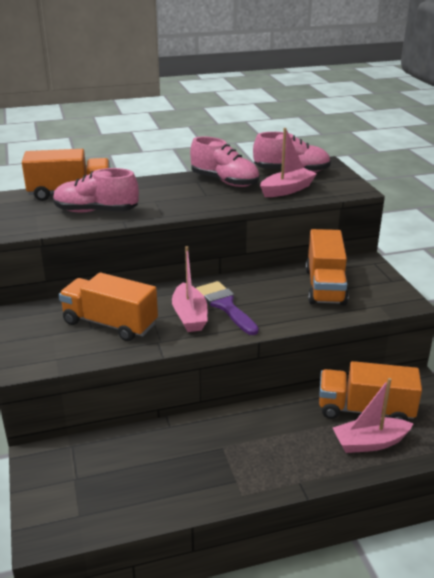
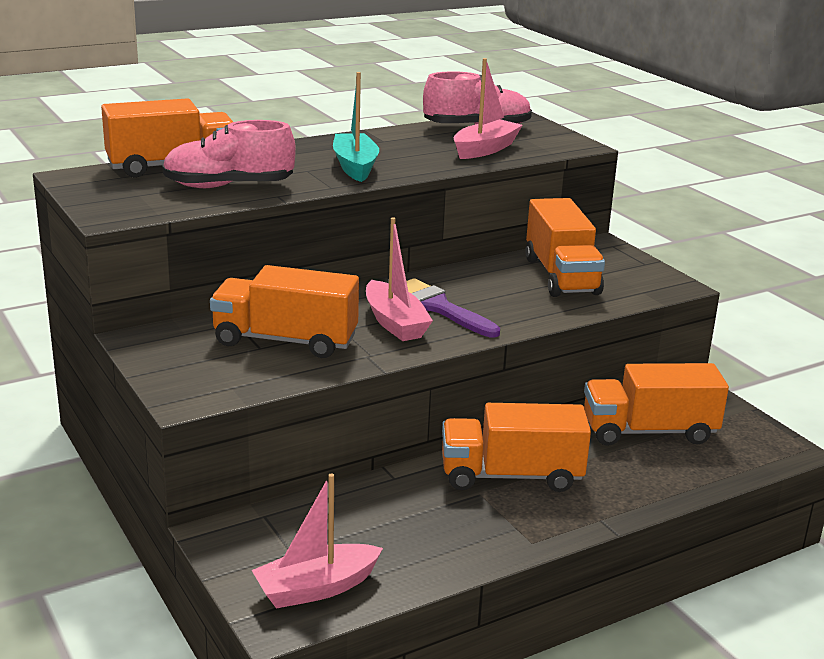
camera: 15 degrees left, 5 degrees down
(189, 200) = (355, 166): none -> turquoise boat
(224, 181) = (391, 143): pink shoe -> none
(250, 435) = (511, 475): none -> orange truck
(369, 442) = (670, 466): pink boat -> pink boat (316, 588)

